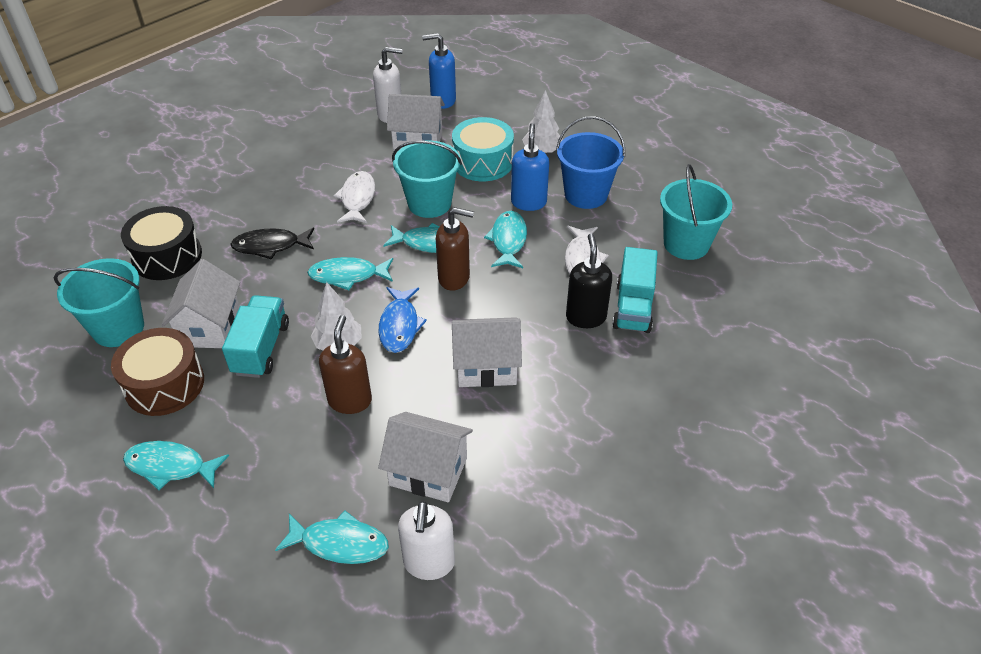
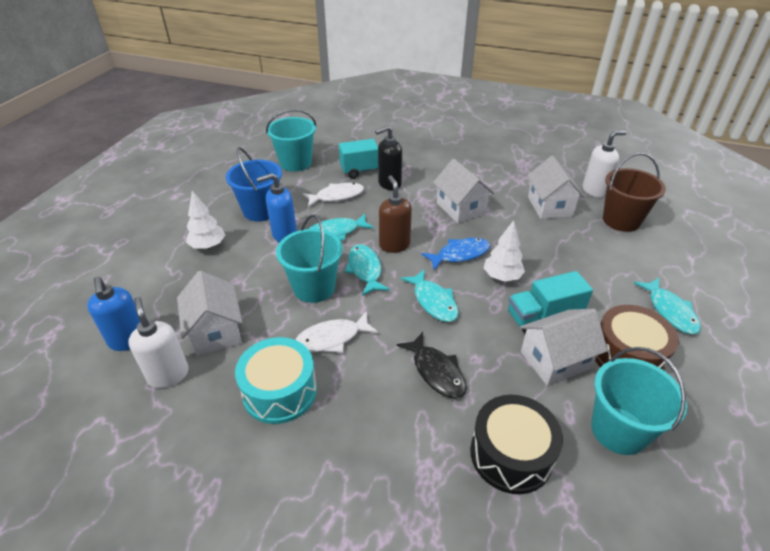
camera: 115 degrees left, 5 degrees down
(340, 543) = (621, 220): turquoise fish -> brown bucket
(350, 400) = (538, 252): brown soap dispenser -> none
(483, 162) = (238, 275): turquoise drum -> turquoise drum (280, 391)

